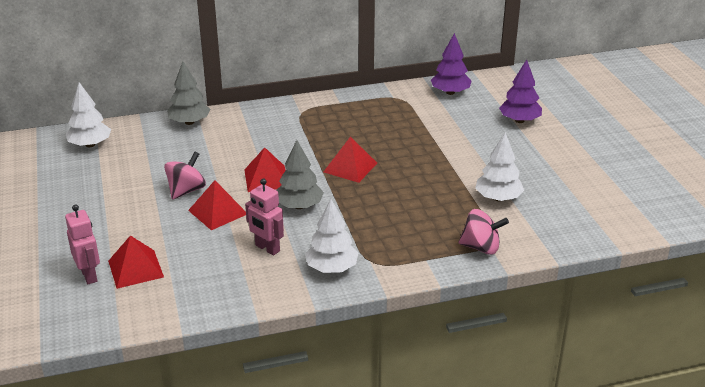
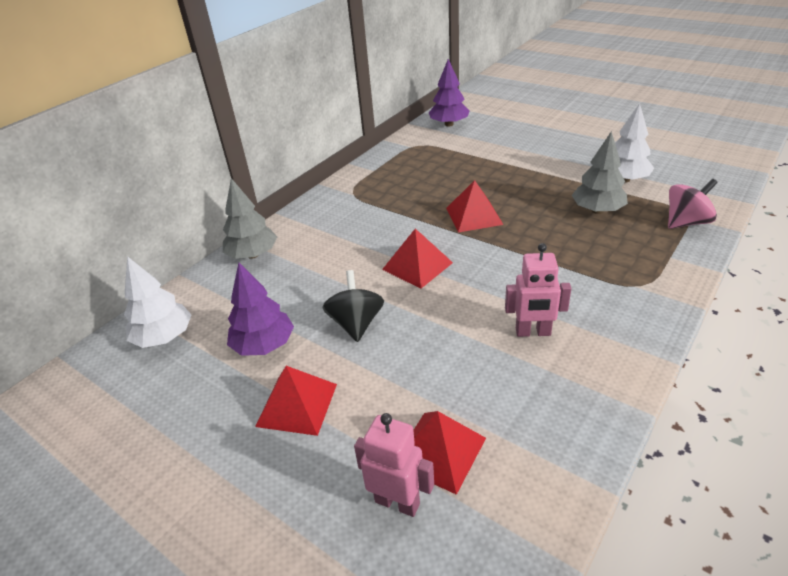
camera: 35 degrees left, 5 degrees up
(186, 190) = (356, 324): pink spinning top -> black spinning top
(218, 212) = (424, 326): red pyramid -> red pyramid (297, 405)
(299, 206) = (490, 273): grey tree -> grey tree (597, 210)
(332, 268) = (619, 313): white tree -> none
(519, 120) = (533, 121): purple tree -> purple tree (264, 345)

